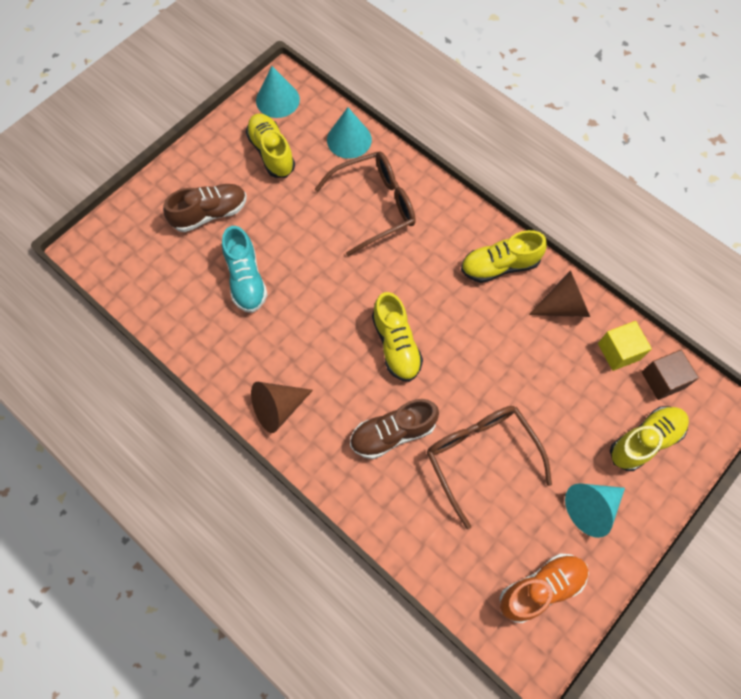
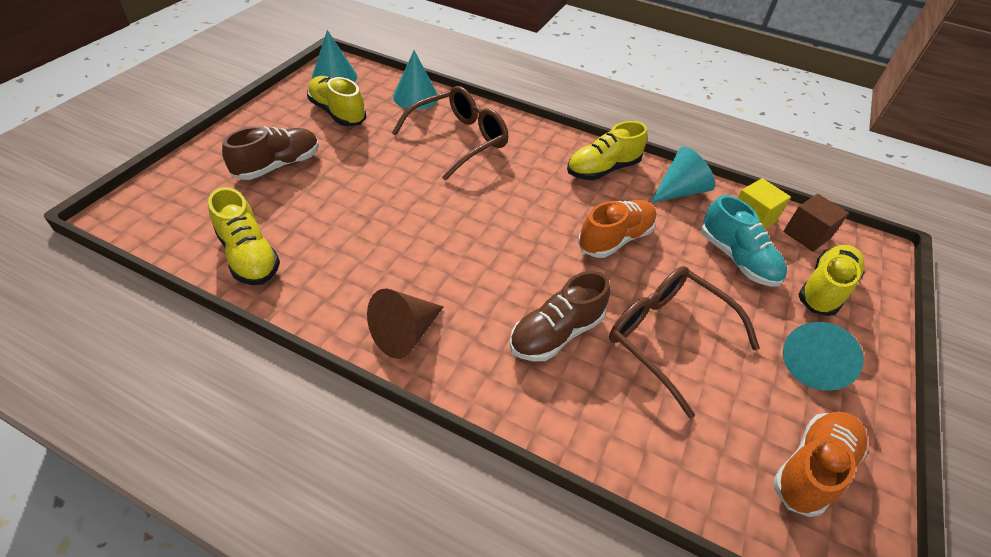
camera: 20 degrees left, 20 degrees down
(246, 279) = (333, 215): turquoise shoe -> turquoise shoe (736, 258)
(396, 345) = (525, 248): yellow shoe -> yellow shoe (249, 255)
(478, 350) = (615, 239): none -> orange shoe
(563, 306) = (679, 191): brown cone -> turquoise cone

